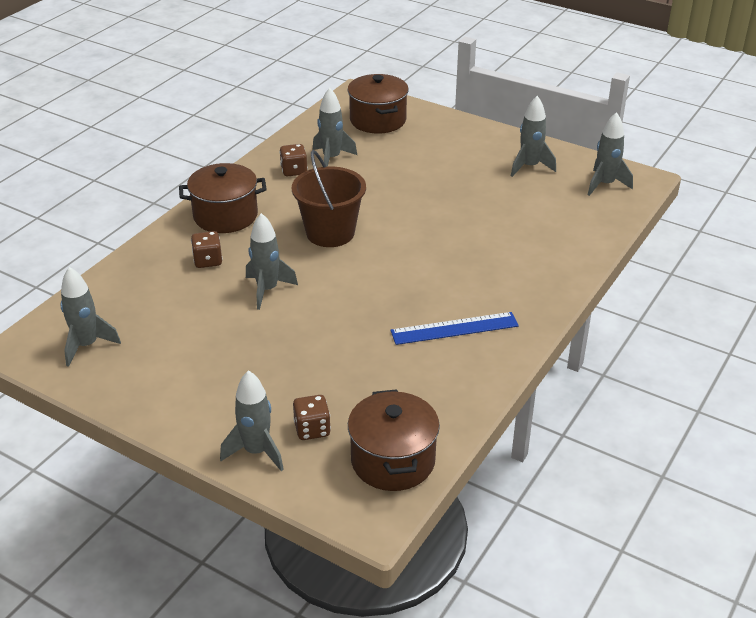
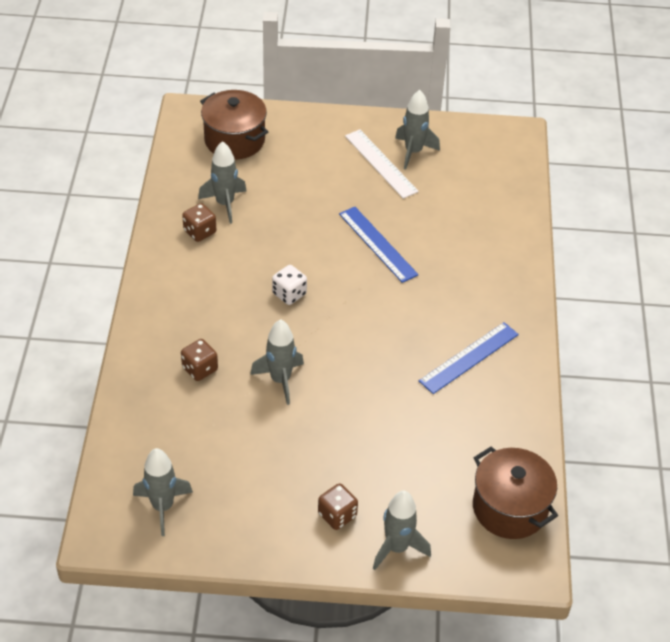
camera: 30 degrees left, 10 degrees up
(225, 216) = (175, 310): brown pot -> none
(312, 429) = (426, 507): brown dice -> brown dice (337, 515)
(330, 233) = (289, 294): brown bucket -> white dice
(440, 221) = (377, 244): none -> blue ruler
(492, 167) = (381, 163): none -> white ruler
(605, 184) = (490, 151): grey rocket -> none

